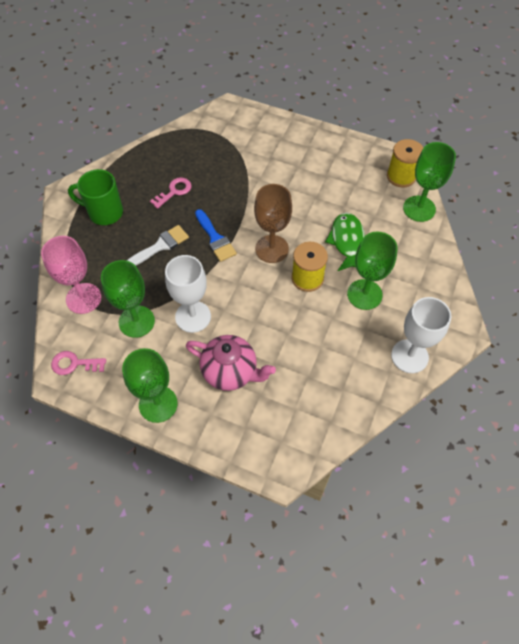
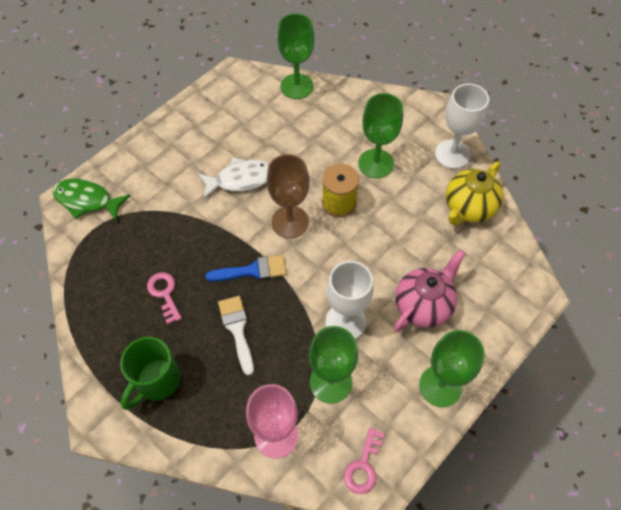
camera: 70 degrees left, 0 degrees up
(297, 202) = (240, 179): none -> white fish
(347, 242) = (309, 155): green fish -> green fish (87, 200)
(352, 385) = (468, 208): none -> yellow teapot
(401, 176) = (251, 85): yellow spool -> none

